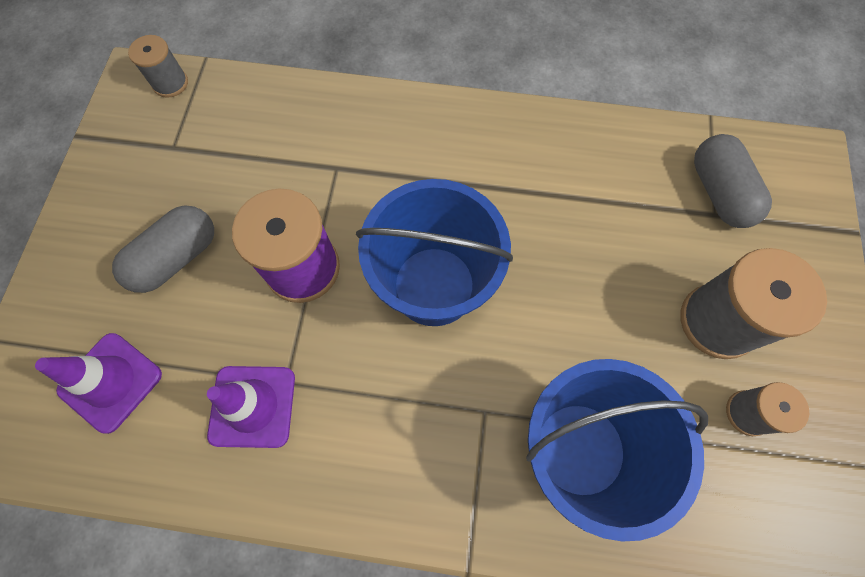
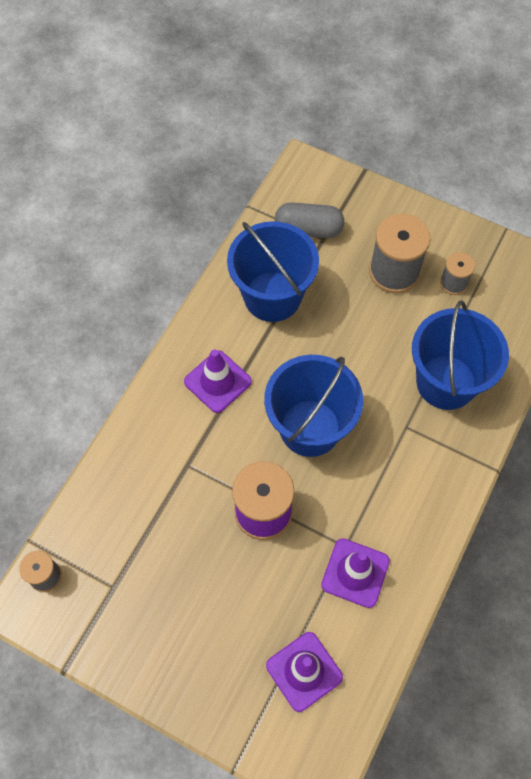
camera: 70 degrees left, 5 degrees down
(176, 258) = (219, 603): grey capsule -> none
(453, 162) = (217, 381): none -> purple traffic cone
(597, 183) = (272, 296): none -> blue bucket

